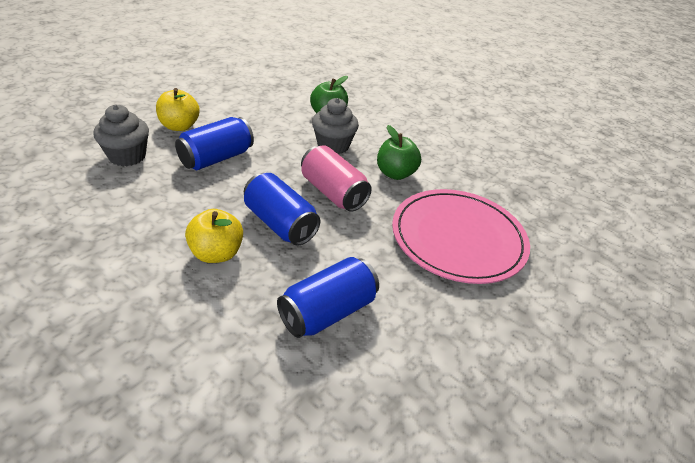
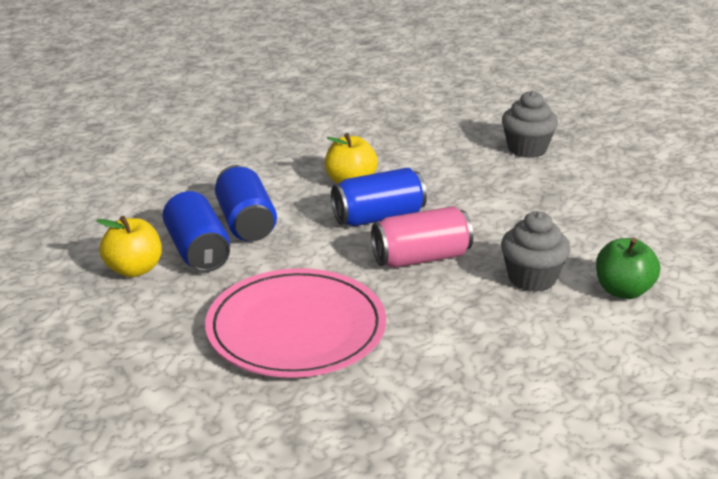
camera: 115 degrees right, 10 degrees down
(179, 126) = (591, 178): yellow apple -> yellow apple (134, 269)
(216, 158) = (514, 194): blue can -> blue can (198, 251)
(395, 173) = (449, 315): green apple -> none

